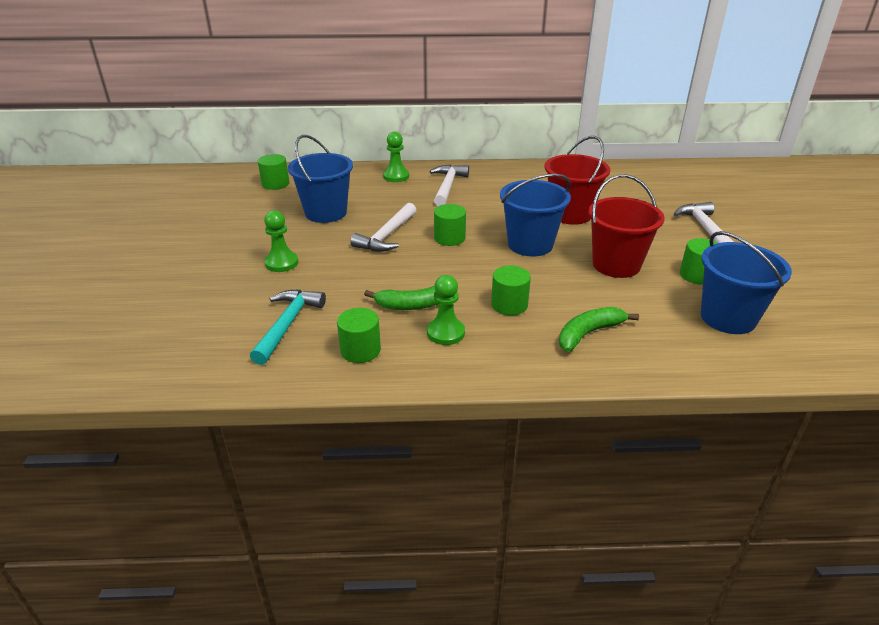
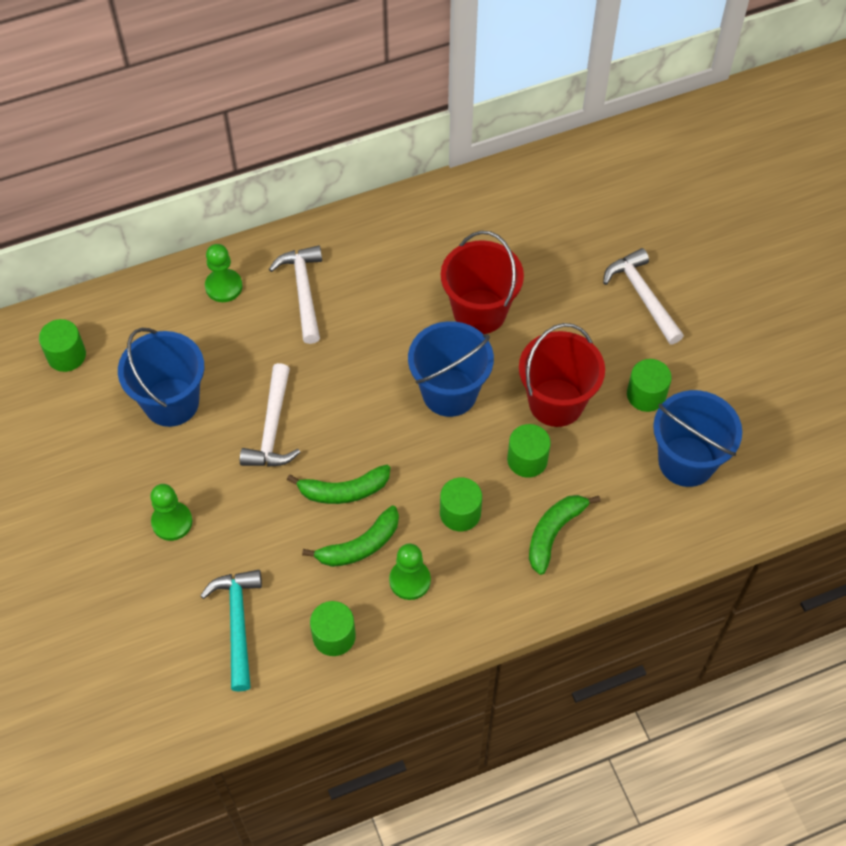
camera: 20 degrees left, 25 degrees up
(420, 274) = (344, 491): none -> green banana
(449, 238) = (350, 409): green cylinder -> green cylinder (527, 460)

